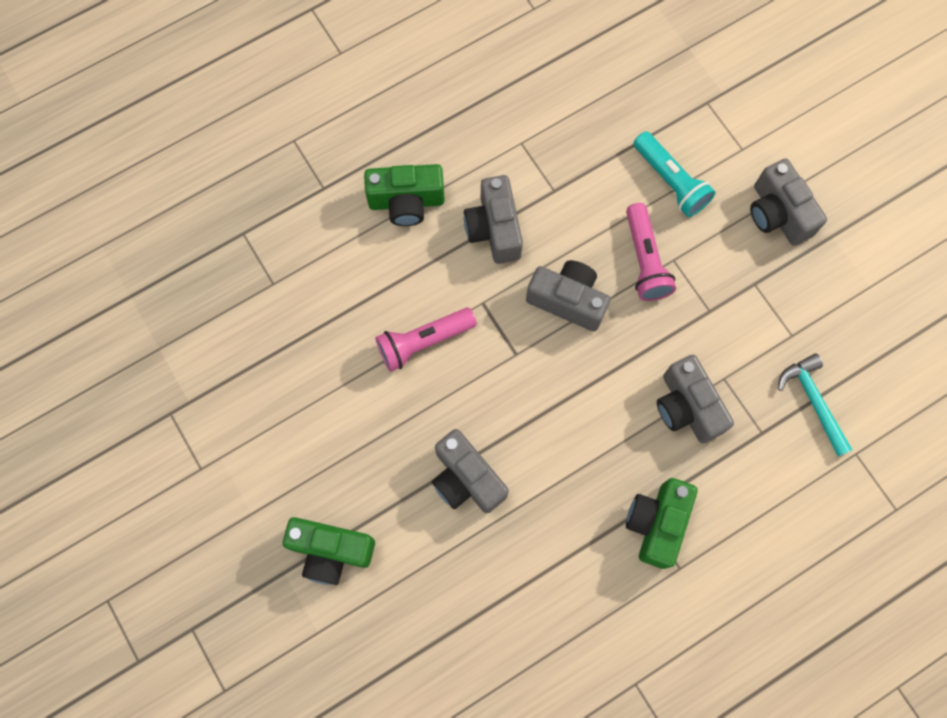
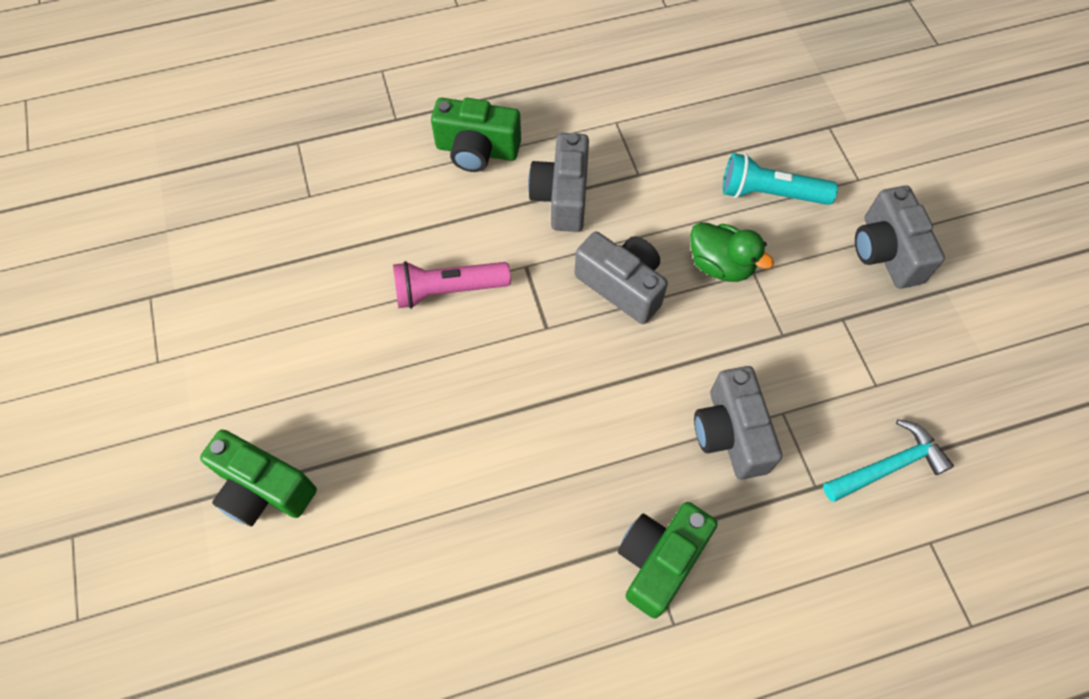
camera: 15 degrees right, 10 degrees down
(466, 479) = (446, 448): grey camera -> none
(644, 260) = (720, 265): pink flashlight -> green duck
(670, 181) = (770, 193): turquoise flashlight -> turquoise flashlight turned 120 degrees clockwise
(813, 401) = (888, 466): turquoise hammer -> turquoise hammer turned 75 degrees clockwise

